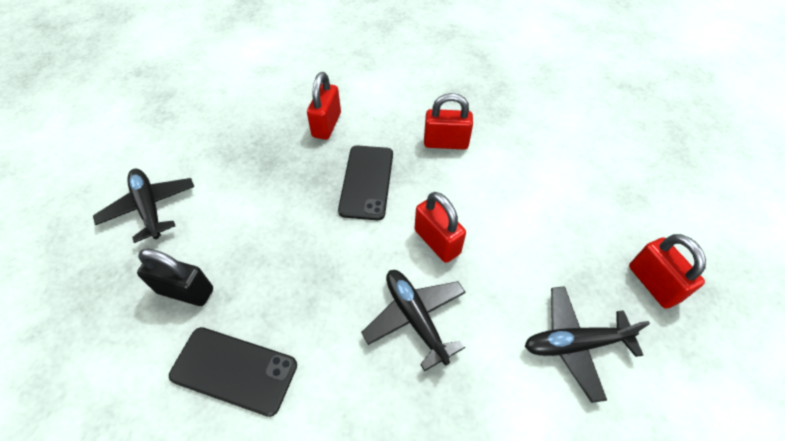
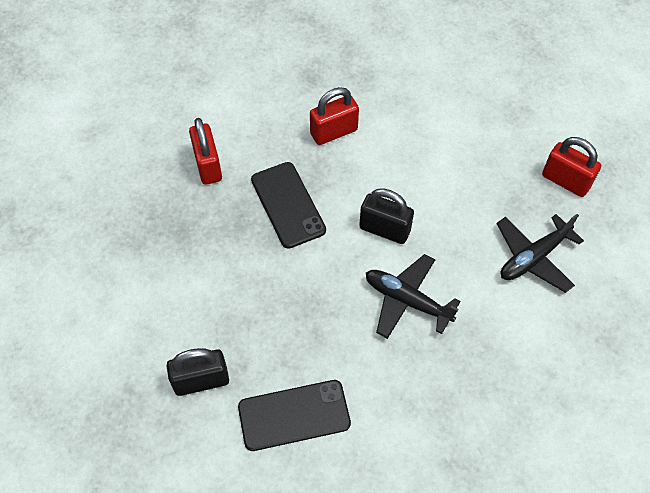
camera: 30 degrees left, 5 degrees up
(149, 208) = (101, 330): black plane -> none
(437, 241) = (384, 229): red padlock -> black padlock

